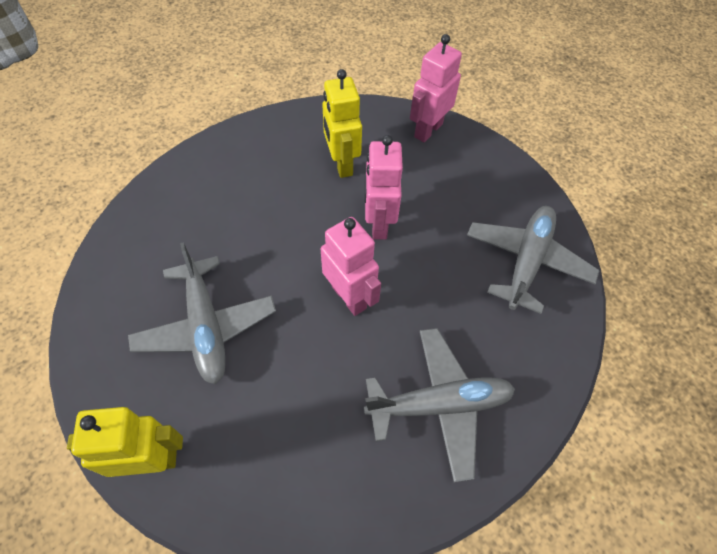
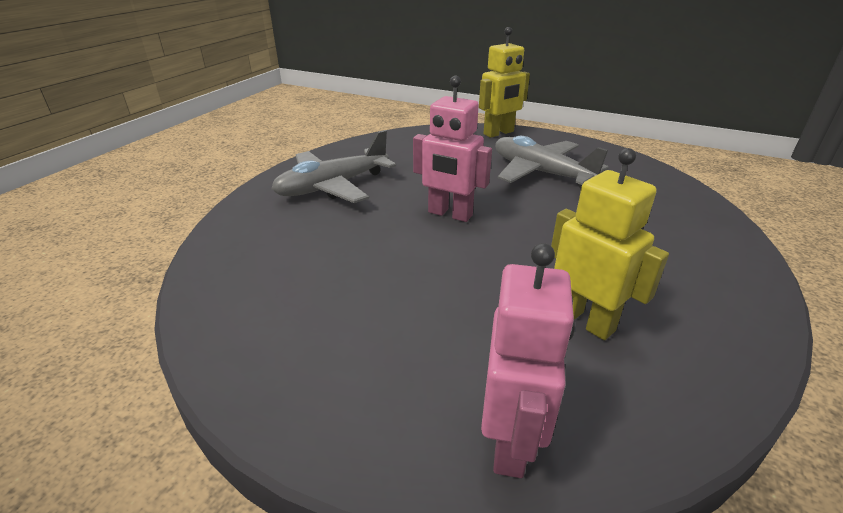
camera: 155 degrees right, 25 degrees down
(378, 224) = (472, 272): pink robot -> none
(526, 262) = (267, 296): grey plane -> none

